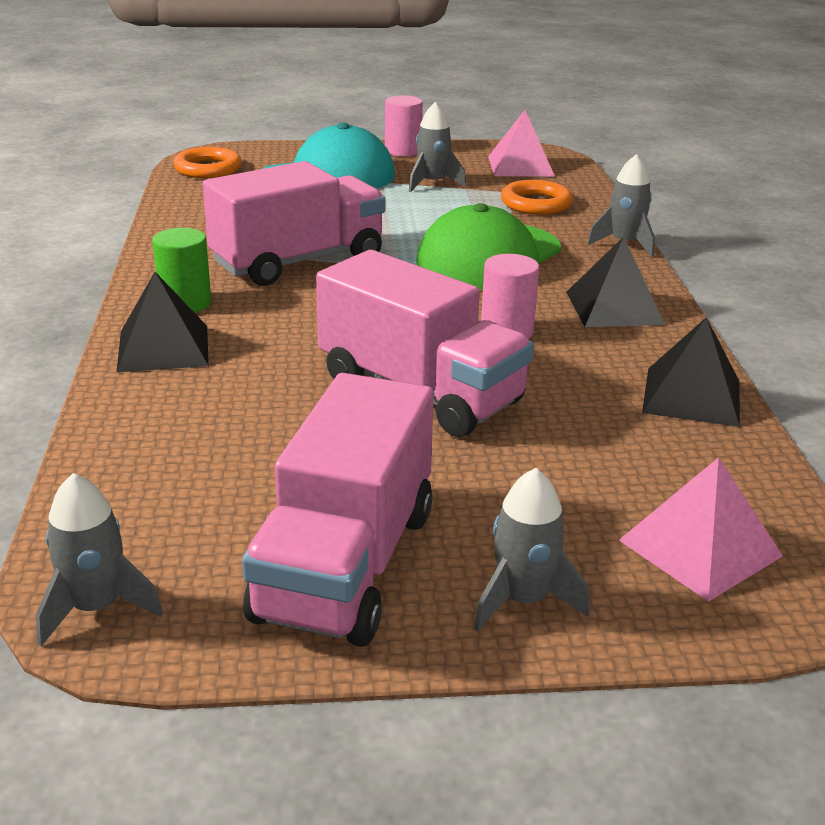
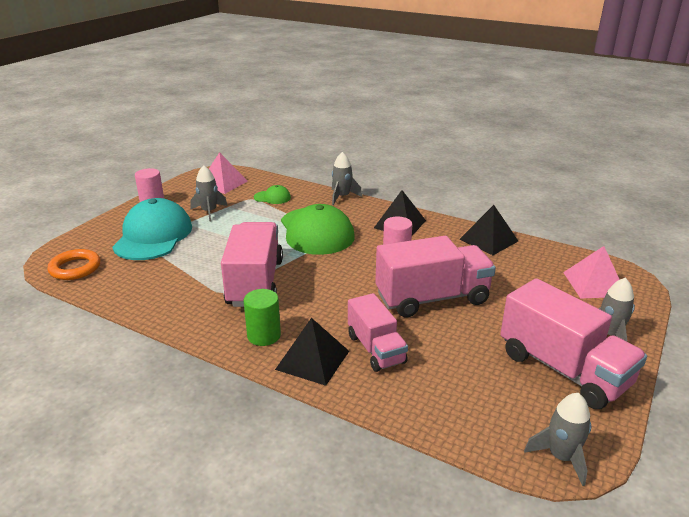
camera: 55 degrees left, 0 degrees up
(232, 383) = (376, 349): none -> pink truck
(536, 203) = (272, 197): orange ring -> green cap

